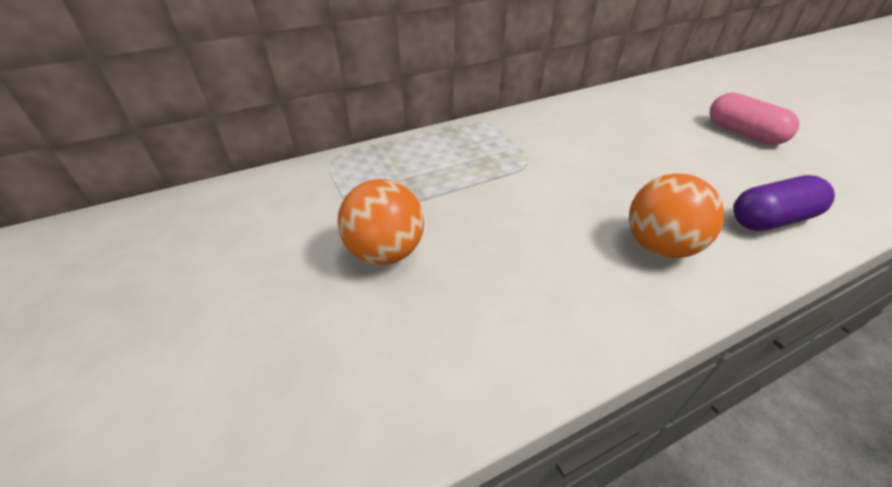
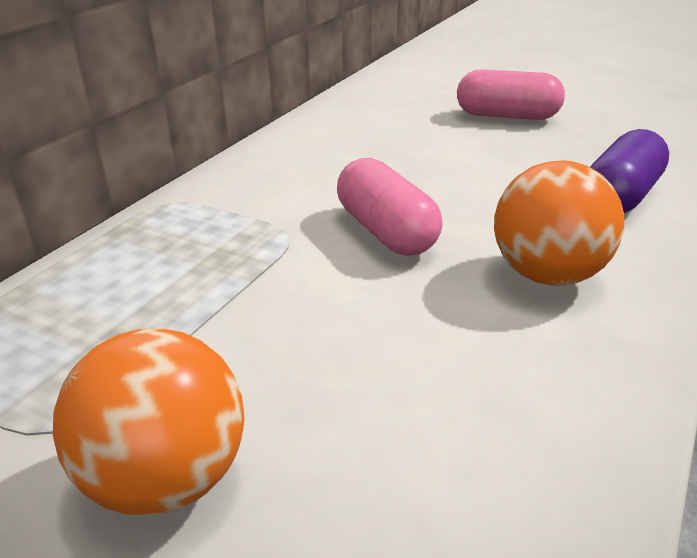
camera: 35 degrees left, 10 degrees down
(584, 181) = (386, 232): none -> pink capsule

